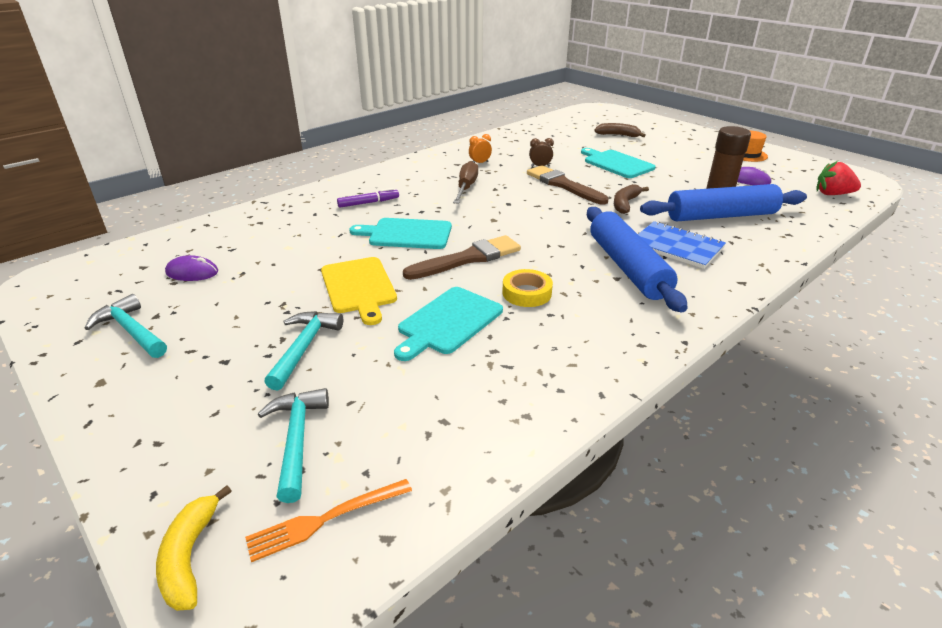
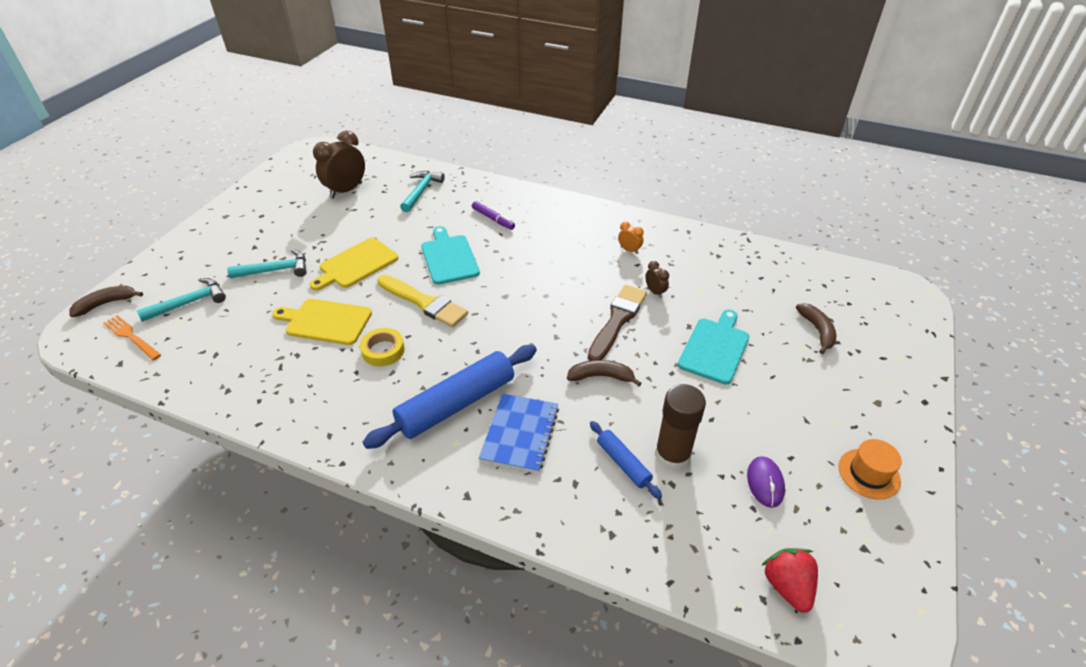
camera: 65 degrees right, 10 degrees up
(131, 331) = (274, 202): turquoise hammer -> turquoise hammer (421, 191)
(190, 556) = (106, 304): yellow banana -> brown banana
(192, 272) = (346, 191): purple mouse -> brown clock
(448, 322) = (326, 321): turquoise cutting board -> yellow cutting board
(466, 188) = (562, 260): brown screwdriver -> none
(467, 259) = (424, 302): brown brush -> yellow brush
(721, 216) = (623, 463): blue rolling pin -> blue rolling pin, size x0.50

